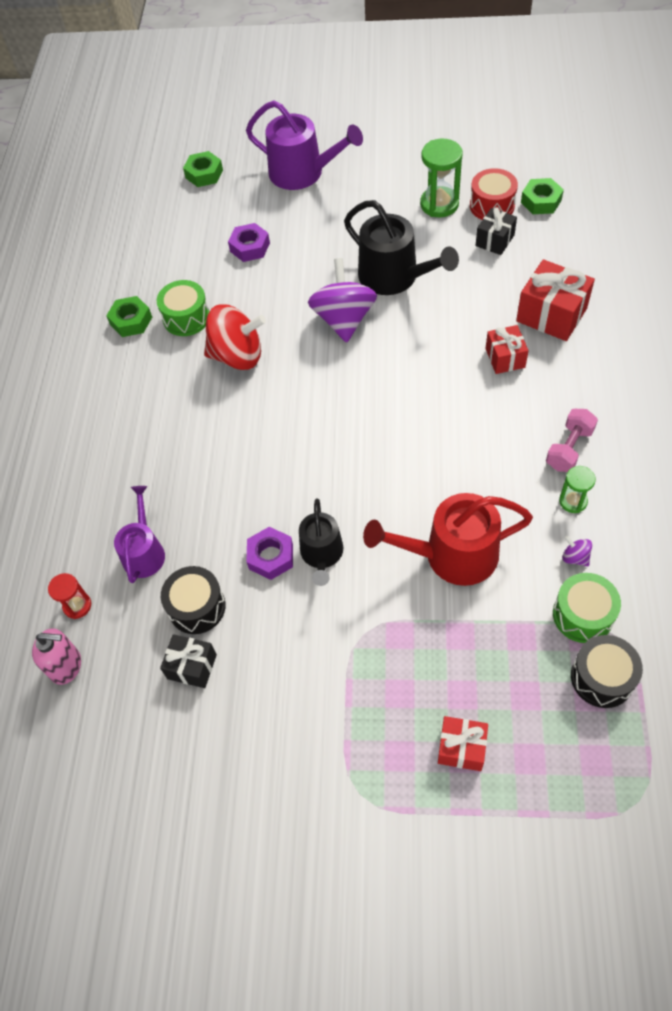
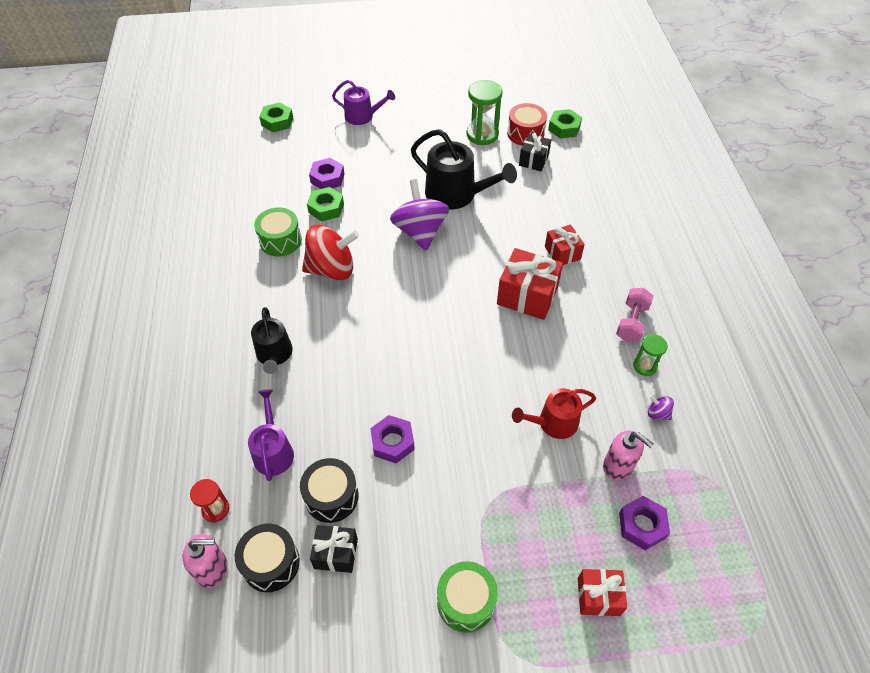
camera: 15 degrees left, 5 degrees down
(131, 321) = (230, 247): green nut -> green nut (326, 208)
(302, 173) = (362, 116): purple watering can -> purple watering can, size x0.62
(322, 554) = (438, 435): black watering can -> black watering can (274, 355)
(452, 555) = (553, 423): red watering can -> red watering can, size x0.62
(515, 611) = (618, 466): none -> pink soap dispenser
(527, 679) = (642, 525): none -> purple nut
(551, 315) = (592, 215): red gift -> red gift (527, 296)
(582, 615) = (675, 462): green drum -> green drum (466, 601)
(602, 677) = (704, 516): black drum -> black drum (271, 563)

